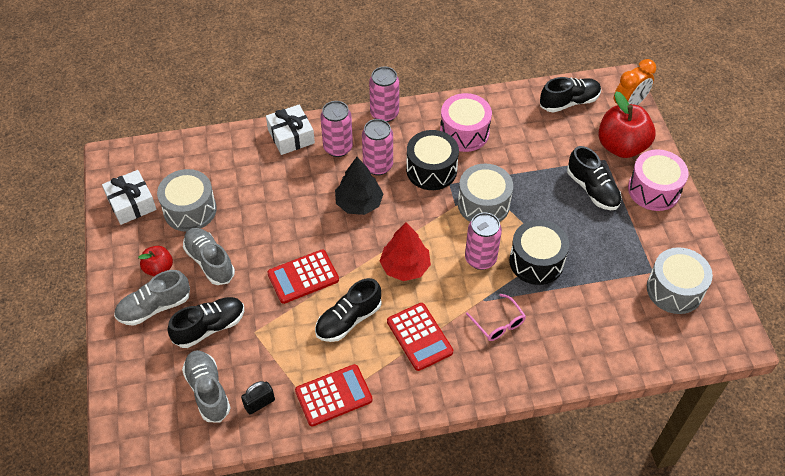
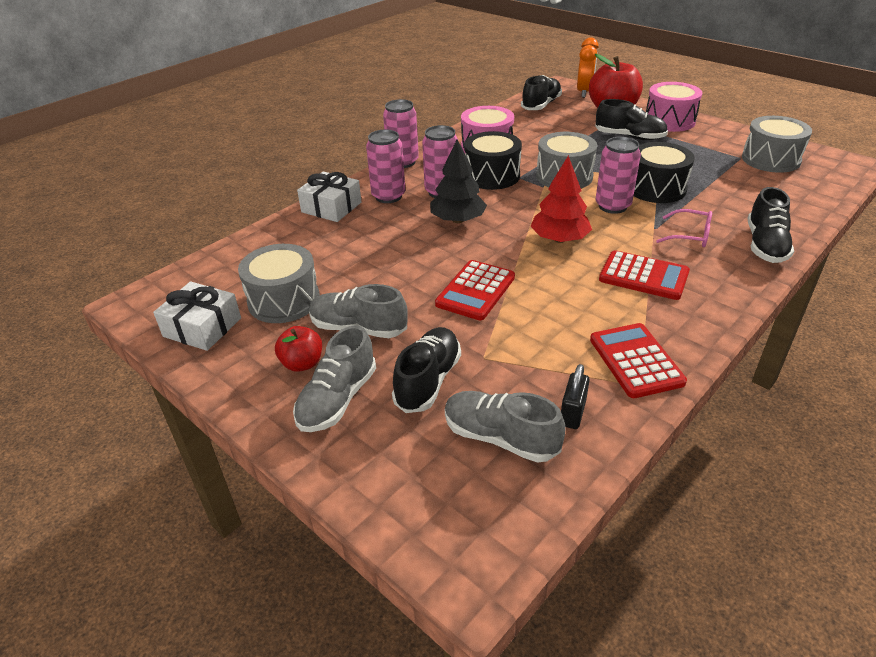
camera: 35 degrees left, 15 degrees down
(333, 395) = (635, 361): red calculator -> red calculator turned 45 degrees counterclockwise
(348, 320) = (564, 298): black shoe -> black shoe (765, 245)

